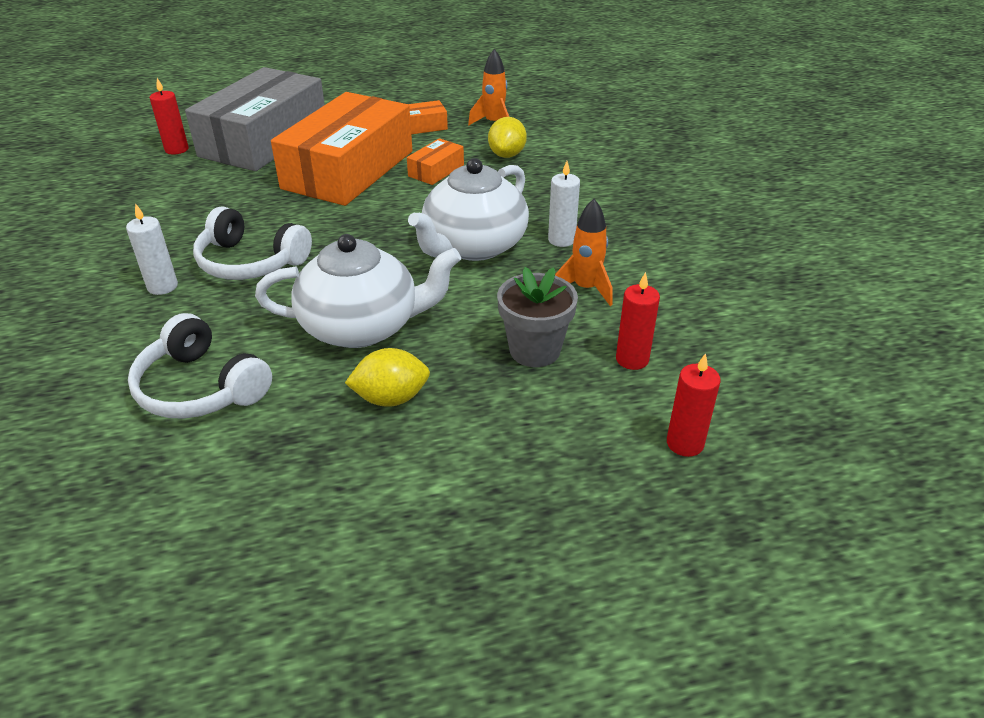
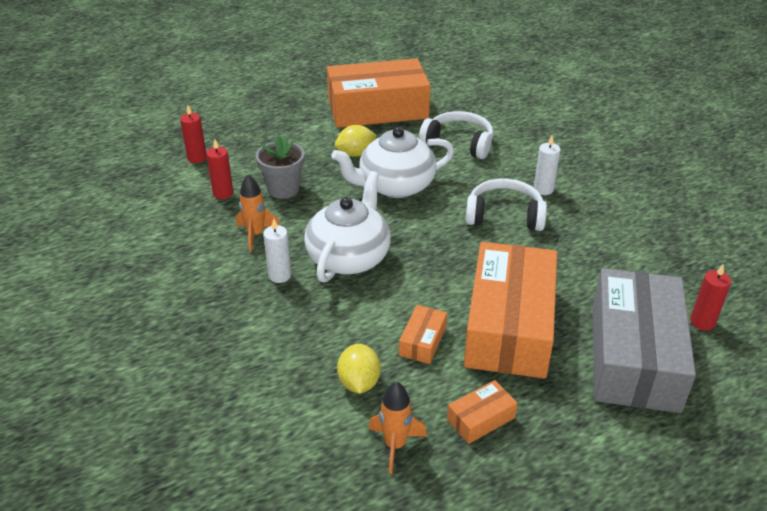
camera: 165 degrees right, 0 degrees up
(282, 513) = (377, 109): none -> orange box

